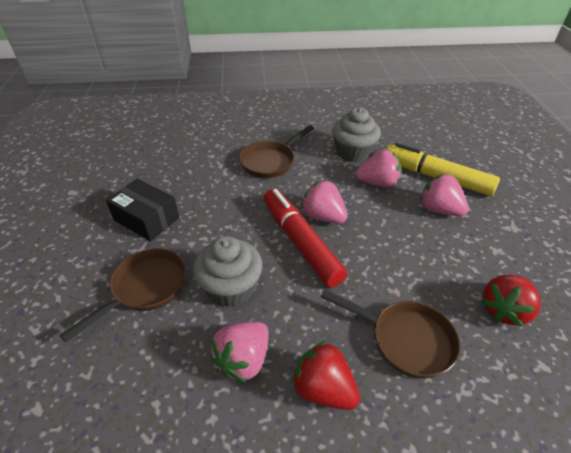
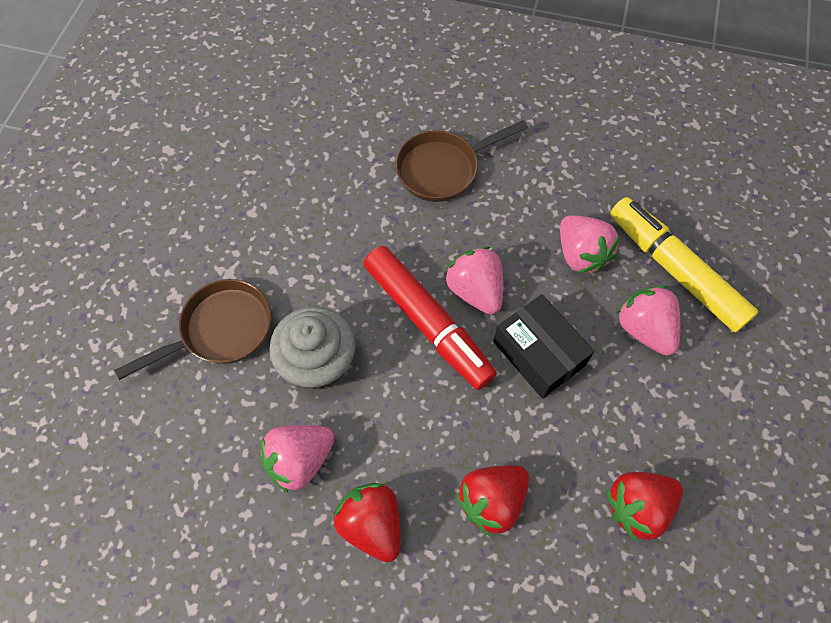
camera: 20 degrees right, 20 degrees up
(146, 219) = (248, 224): black box -> black box (538, 353)
(300, 242) = (428, 322): red marker -> red marker turned 150 degrees clockwise
(353, 152) = (573, 185): grey cupcake -> none
(377, 183) = (581, 255): pink strawberry -> pink strawberry turned 45 degrees clockwise
(405, 340) = (491, 501): brown pan -> red strawberry

